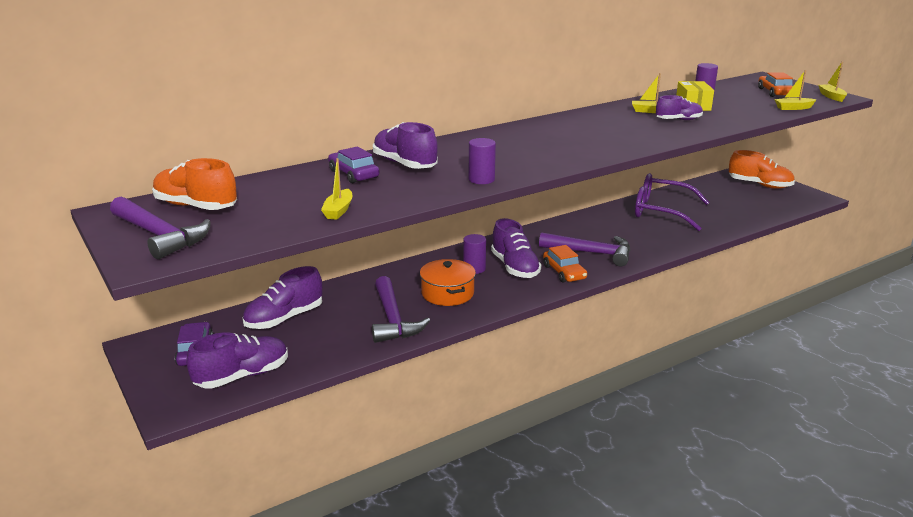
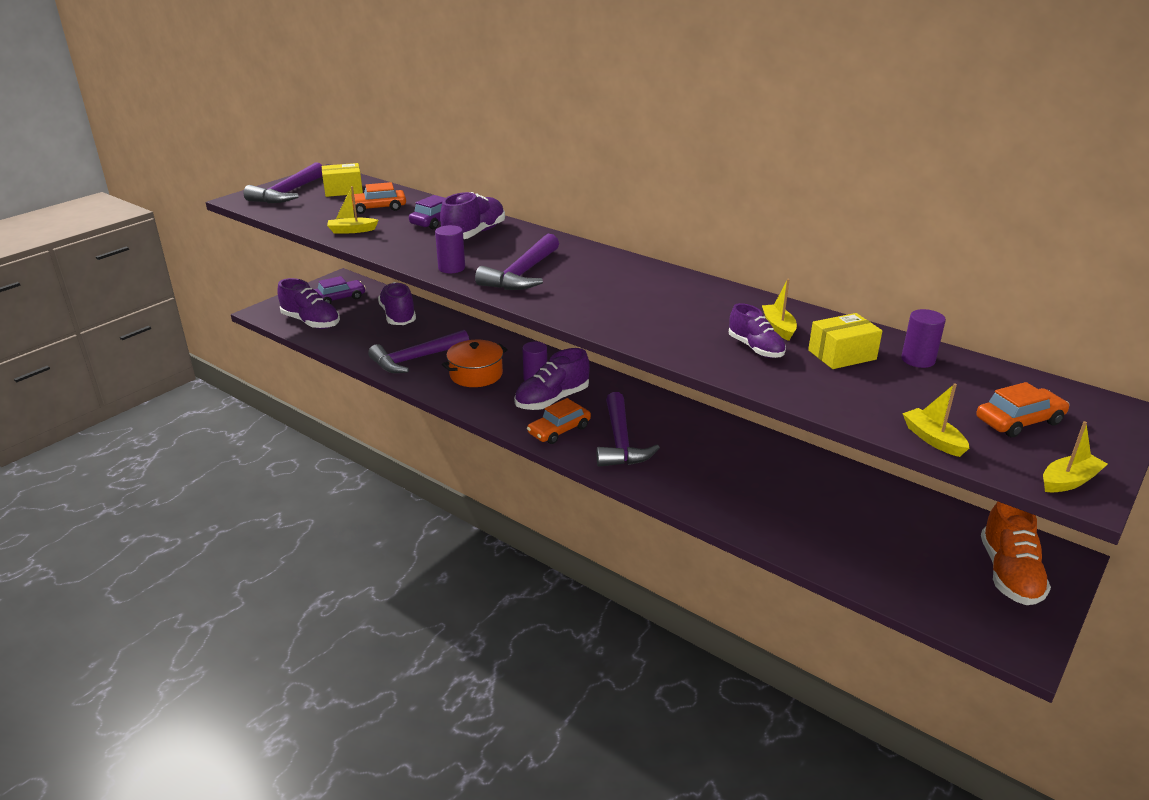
camera: 70 degrees right, 5 degrees up
(196, 206) = (343, 190): orange shoe -> yellow box
(281, 195) = (377, 208): none -> orange car
(284, 318) = (398, 316): purple shoe -> purple shoe turned 45 degrees clockwise
(515, 159) = (522, 274): none -> purple hammer
(661, 211) = (794, 481): purple glasses -> none

